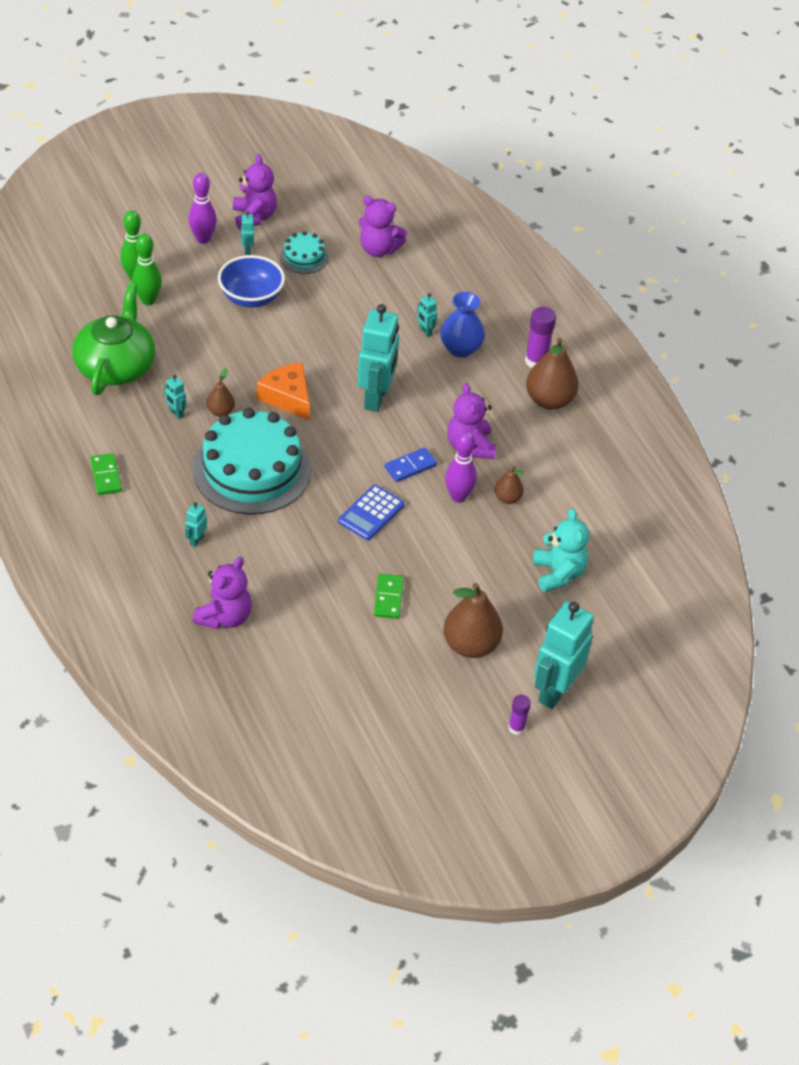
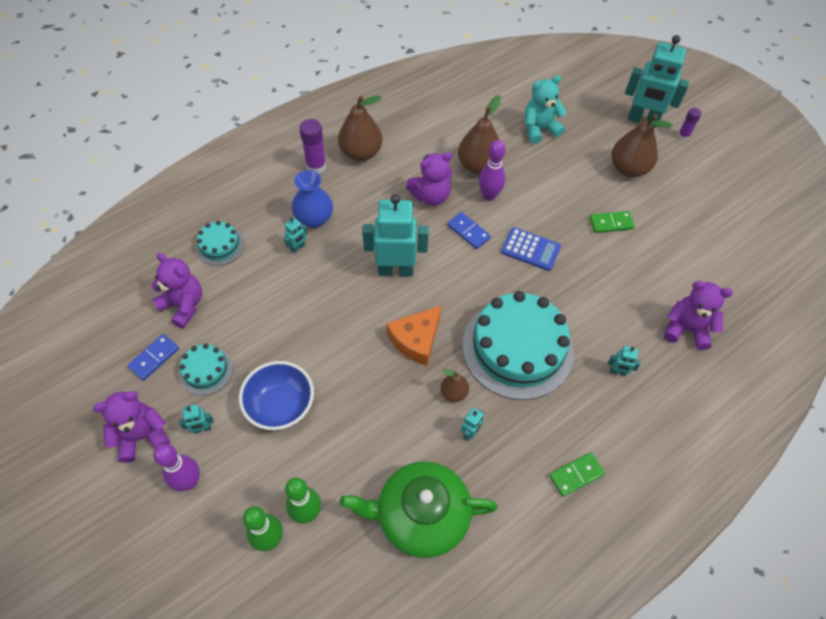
camera: 100 degrees left, 10 degrees up
(327, 228) = (154, 358): none -> blue domino
(378, 249) = (183, 305): purple teddy bear -> purple teddy bear turned 60 degrees counterclockwise
(443, 278) = (219, 245): none -> turquoise cake
(507, 498) = (478, 166): brown pear -> brown pear, size x1.89

